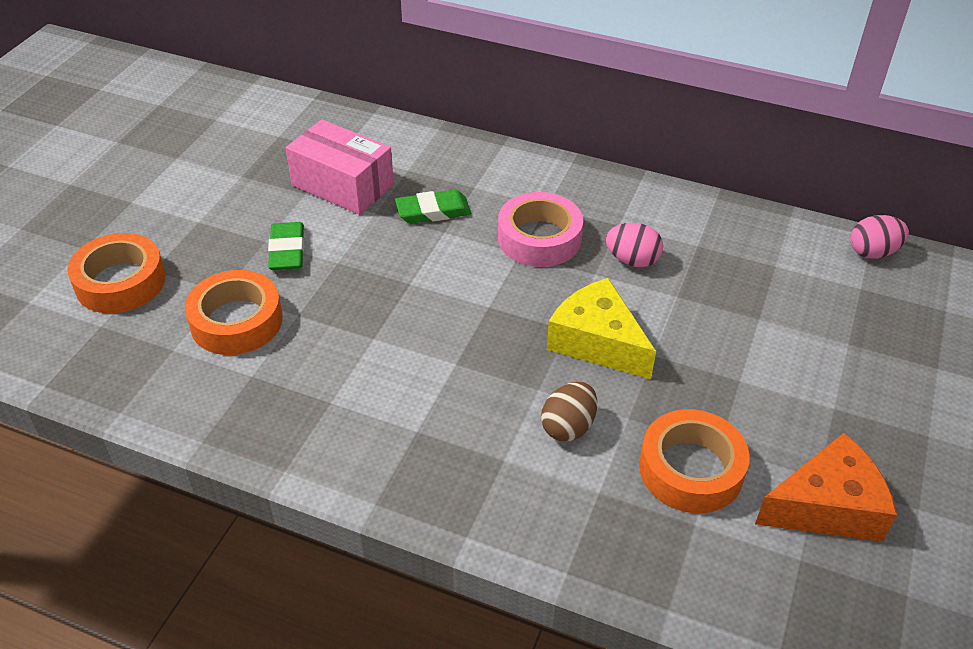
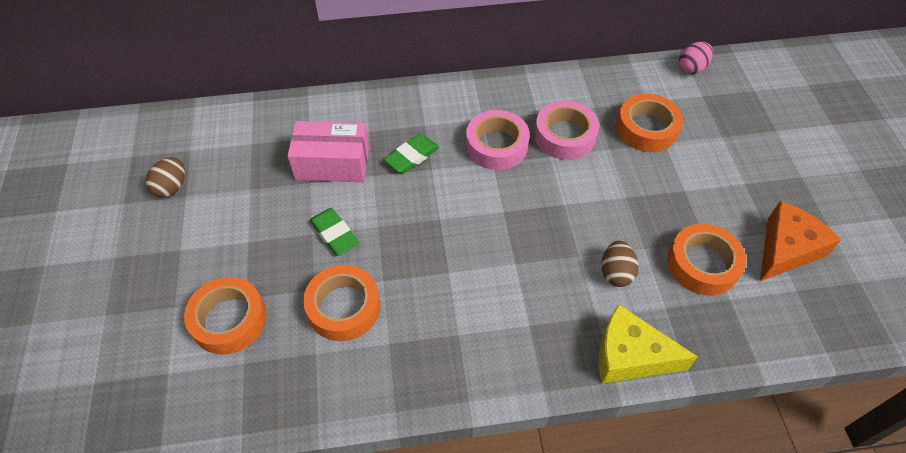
camera: 30 degrees left, 10 degrees up
(171, 145) = (172, 187): none -> brown egg
(597, 342) = (588, 204): yellow cheese -> yellow cheese (630, 355)
(632, 260) = (565, 136): pink egg -> pink tape
(748, 294) = (646, 128): none -> orange tape

